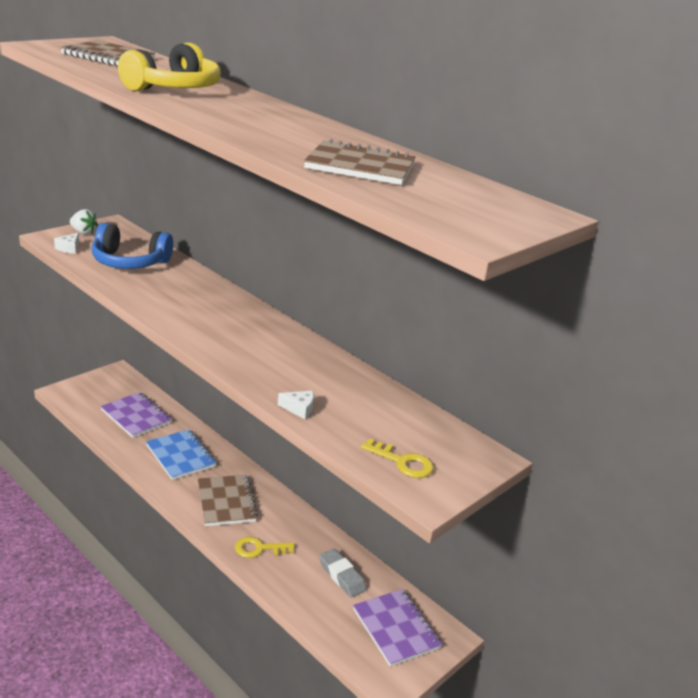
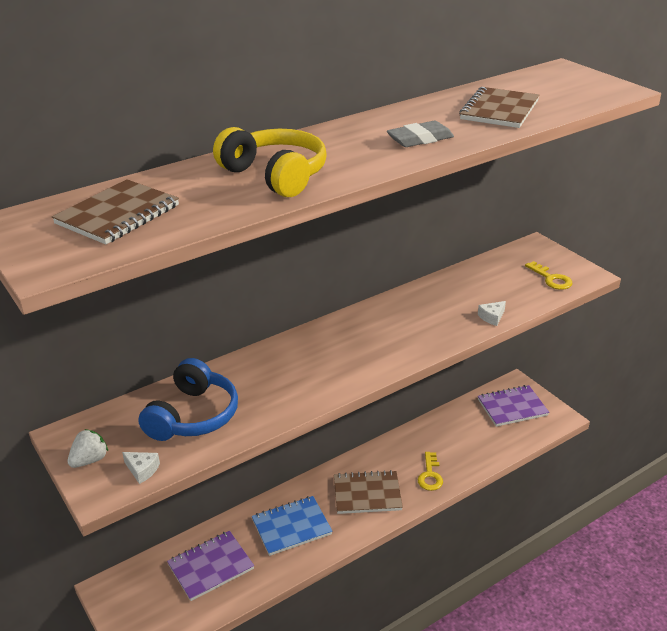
camera: 75 degrees left, 5 degrees up
(299, 409) = (492, 317): white cheese -> white cheese turned 150 degrees counterclockwise
(342, 576) = (460, 429): grey eraser -> grey eraser (420, 139)
(403, 462) = (551, 279): yellow key -> yellow key turned 105 degrees clockwise

